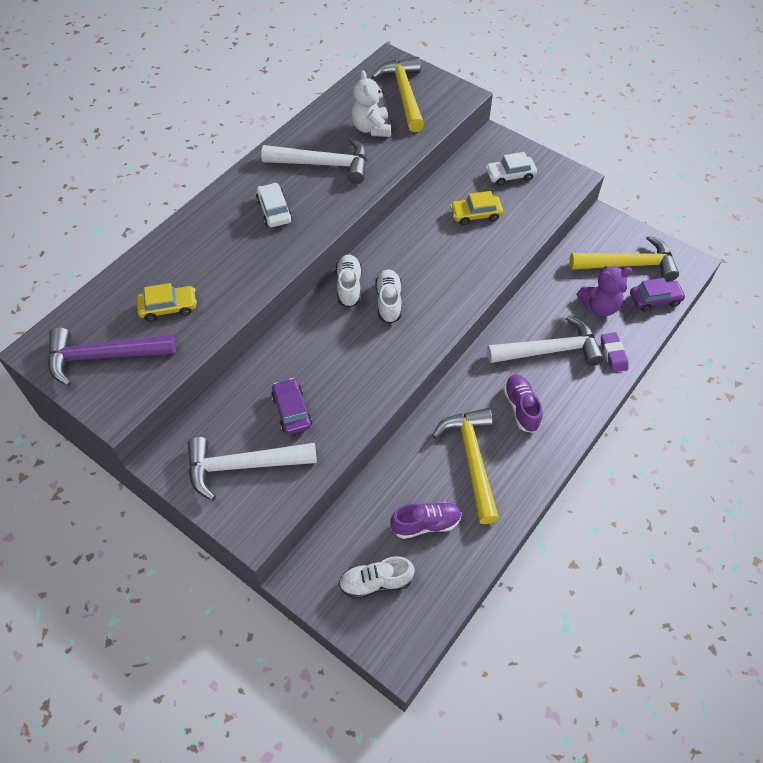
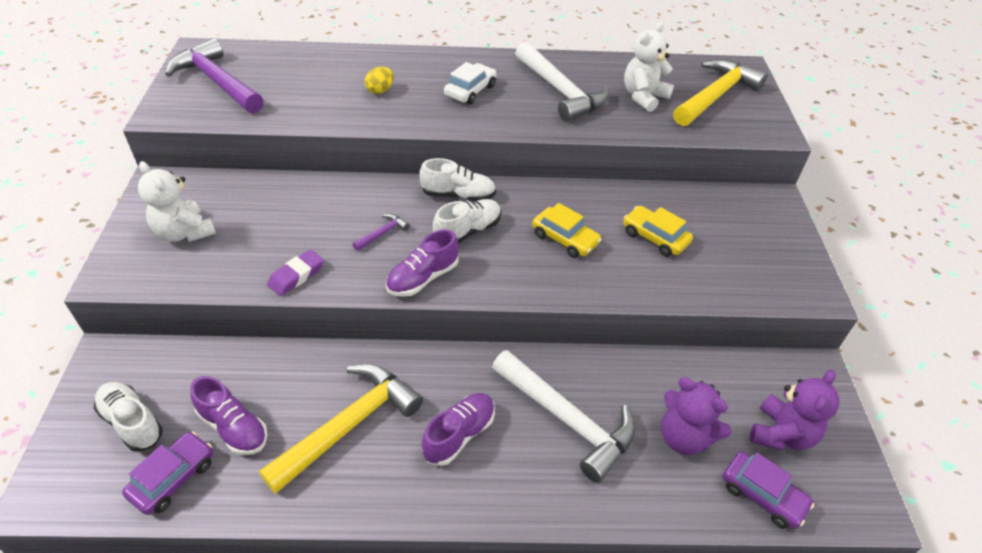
camera: 50 degrees right, 10 degrees down
(168, 307) = (299, 88): yellow car -> yellow car (565, 239)
(222, 261) = (380, 90): none -> yellow egg
(243, 466) = (184, 232): white hammer -> white teddy bear
(292, 411) = (272, 232): purple car -> purple car (173, 478)
(349, 286) = (458, 195): white shoe -> white shoe turned 45 degrees clockwise
(350, 348) = (382, 233): none -> purple hammer
(411, 349) = (423, 278): none -> purple shoe
(510, 175) = (743, 237): white car -> none
(613, 354) = (627, 492): purple eraser -> purple eraser (296, 276)
(628, 265) = (781, 434): yellow hammer -> purple teddy bear

